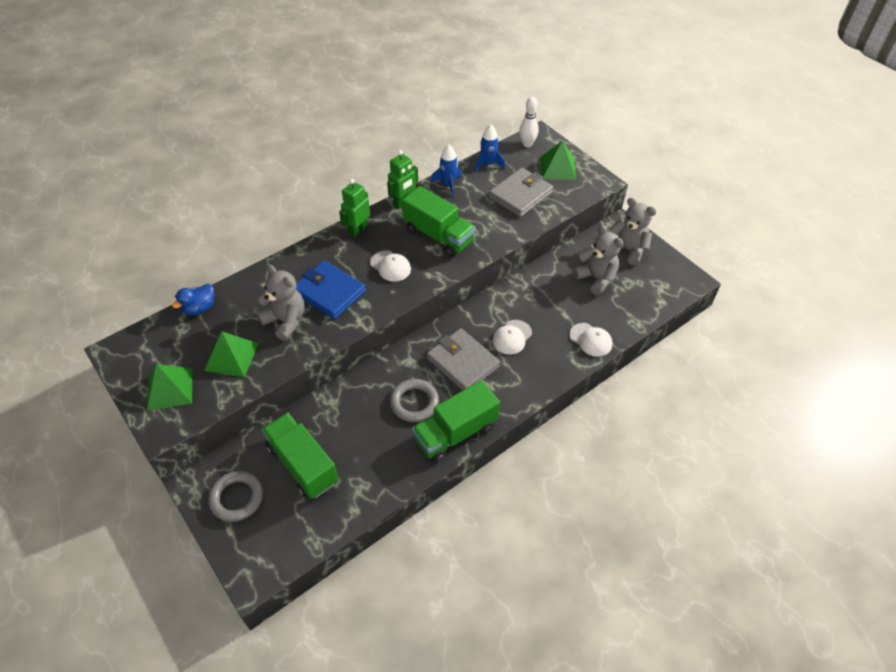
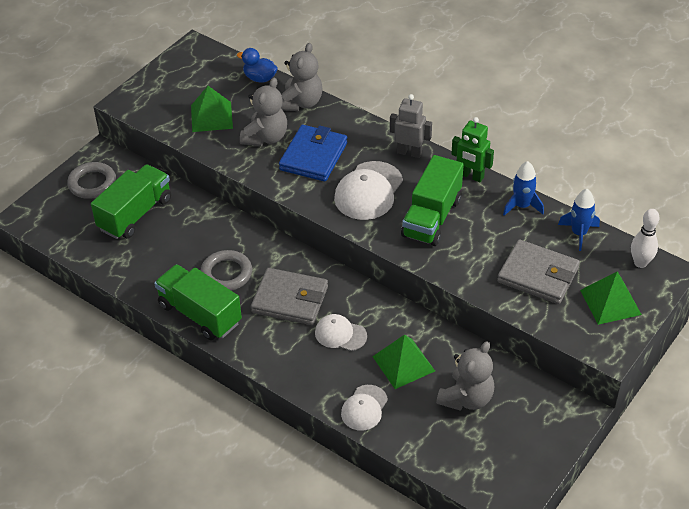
camera: 75 degrees right, 5 degrees down
(170, 389) = (165, 92): green pyramid -> green pyramid (403, 363)
(358, 230) = (409, 152): green robot -> grey robot
(390, 266) = (368, 191): white cap -> white cap, size x1.63
(463, 362) = (290, 300): grey wallet -> grey wallet turned 75 degrees clockwise
(627, 250) = (534, 424): grey teddy bear -> grey teddy bear (301, 103)

